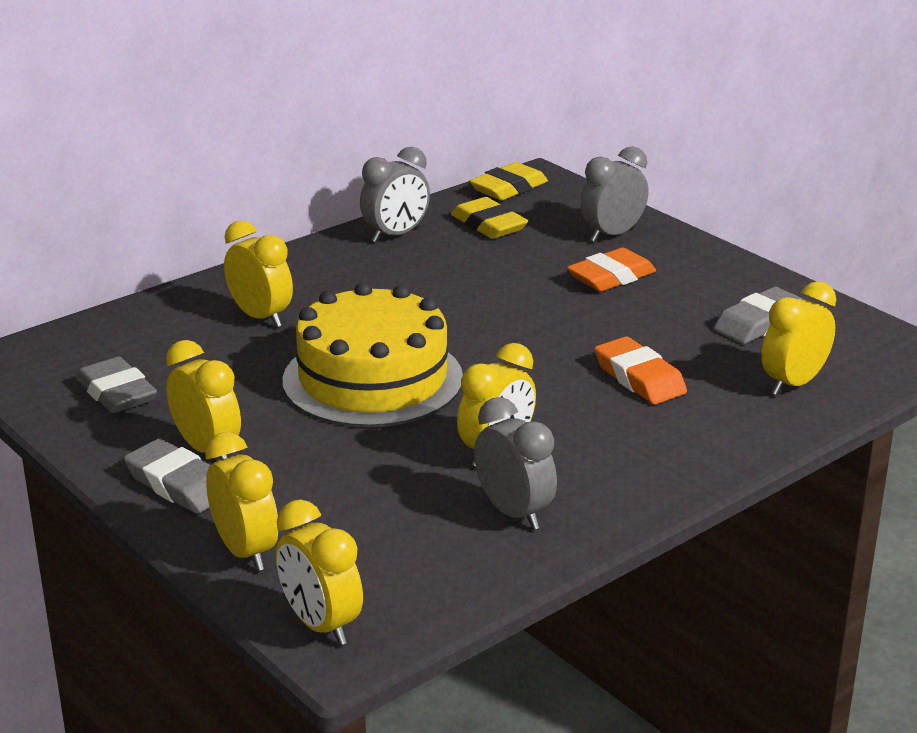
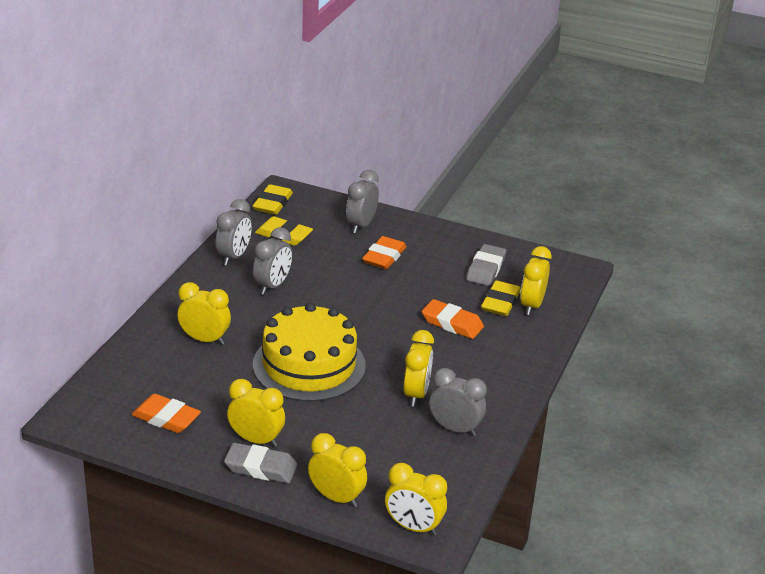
camera: 30 degrees left, 5 degrees up
(116, 393) = (166, 418): grey eraser -> orange eraser
(415, 278) = (272, 286): none -> grey clock
(743, 369) = (500, 302): none -> yellow eraser

